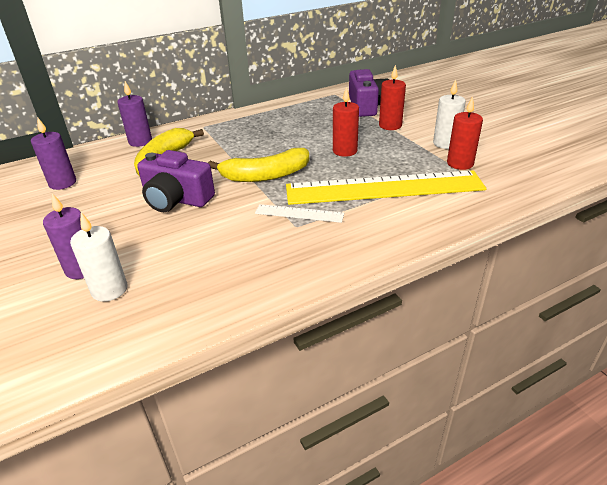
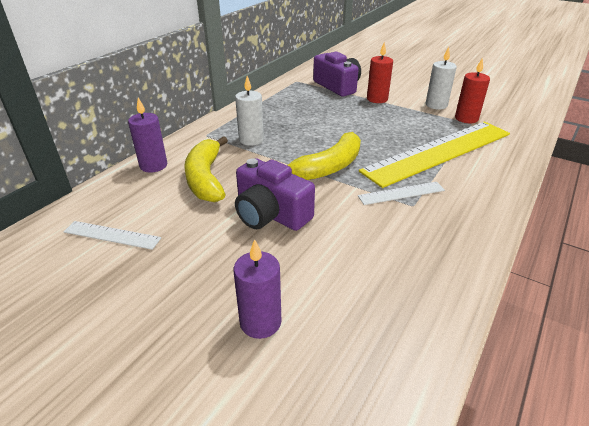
camera: 30 degrees left, 0 degrees up
(62, 183) = (112, 235): purple candle -> white ruler
(109, 289) = (320, 332): white candle -> white candle (251, 140)
(176, 199) = (270, 214): purple camera -> purple camera turned 45 degrees clockwise
(345, 151) = (368, 128): red candle -> none

